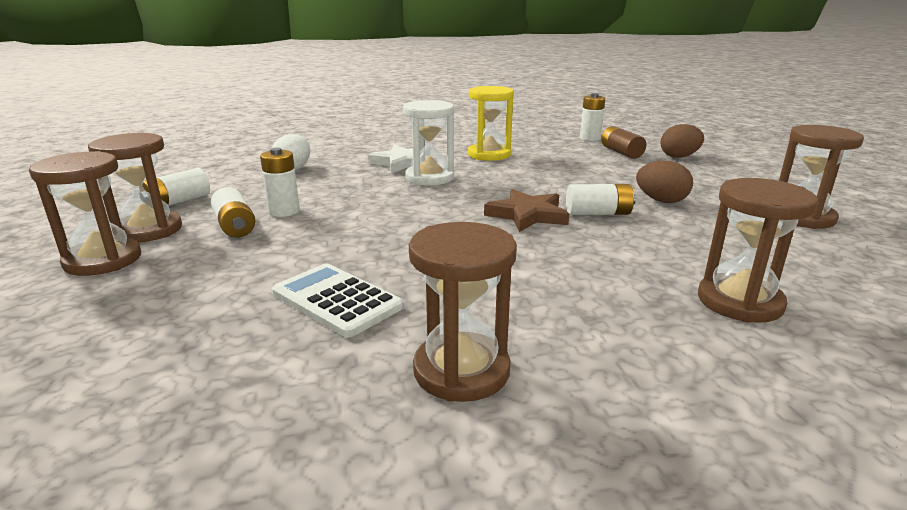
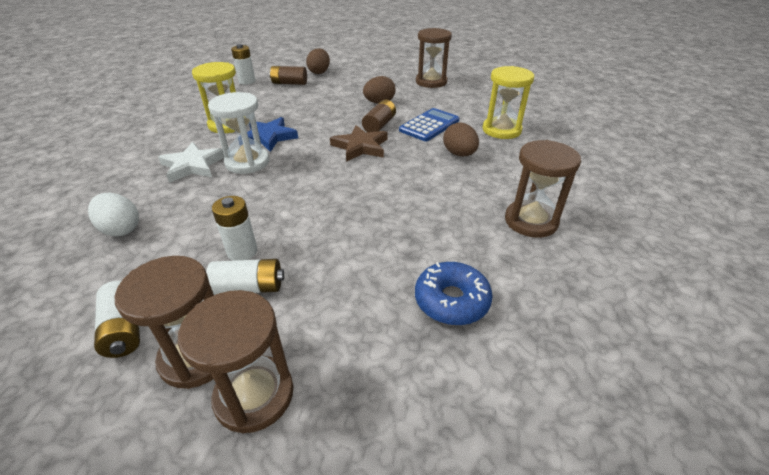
camera: 65 degrees left, 15 degrees up
(240, 330) = (451, 300): none -> blue donut
(336, 300) = (433, 249): white calculator -> none
(488, 173) = (268, 137): none -> blue star
(597, 278) = (459, 154): none -> brown egg
(598, 213) = (379, 125): white battery -> brown battery
(651, 242) = (429, 125): none -> blue calculator
(739, 302) = (501, 130): brown hourglass -> yellow hourglass

